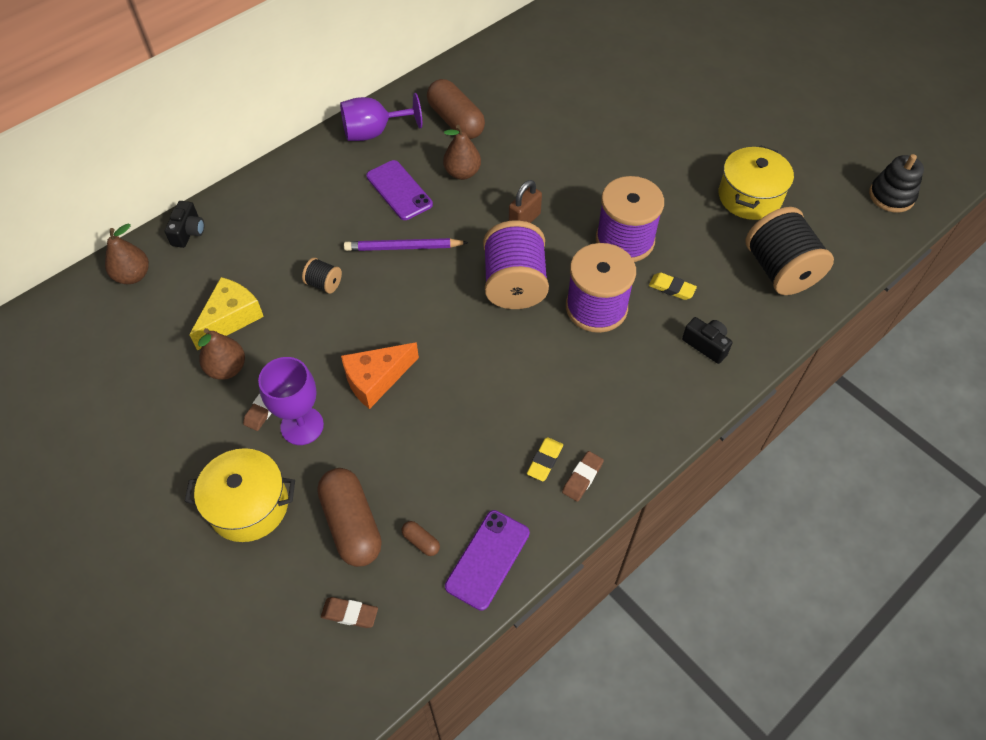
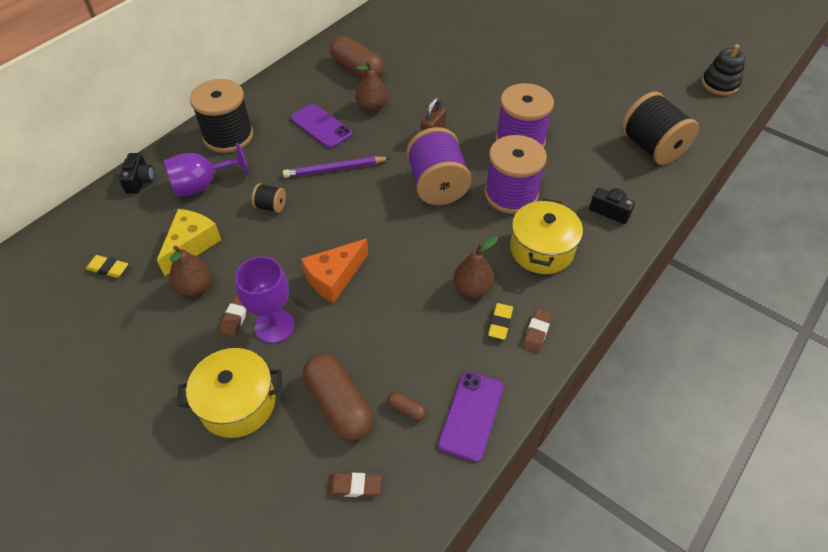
camera: 10 degrees left, 5 degrees down
(133, 275) = (94, 222): brown pear -> brown pear (472, 288)
(293, 189) = (228, 136): none -> black spool
(374, 132) = (290, 85): purple goblet -> purple goblet (202, 185)
(671, 288) = (569, 172): yellow eraser -> yellow eraser (108, 268)
(749, 197) = (610, 97): yellow pot -> yellow pot (541, 250)

